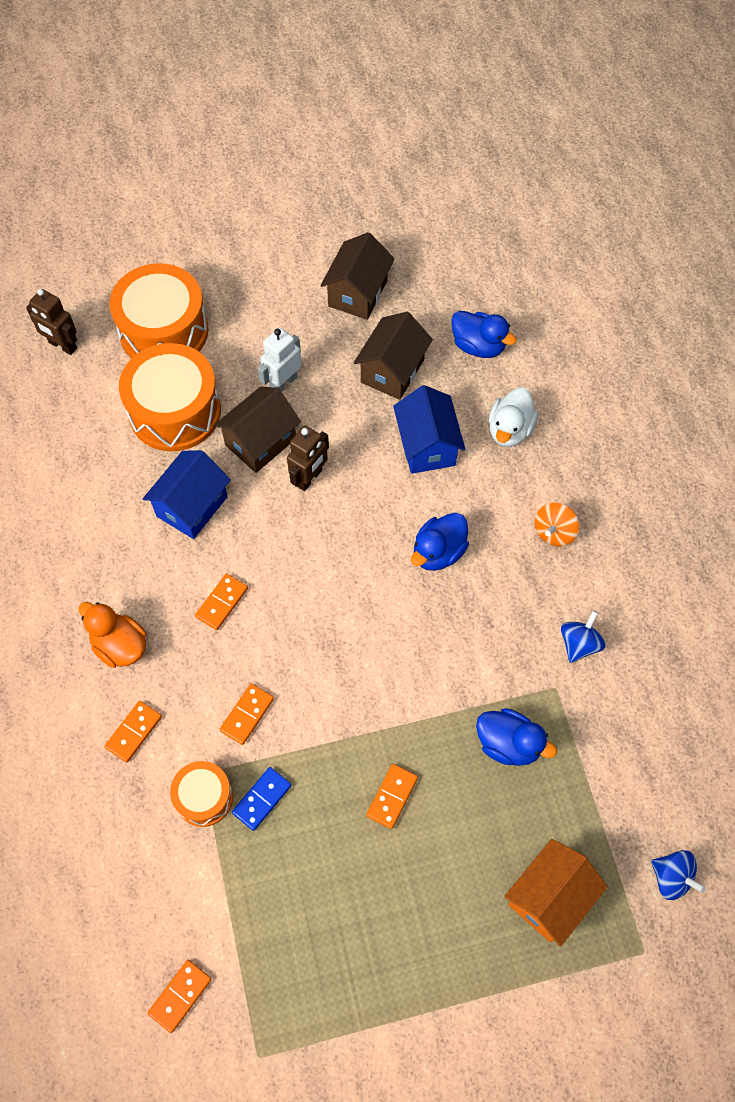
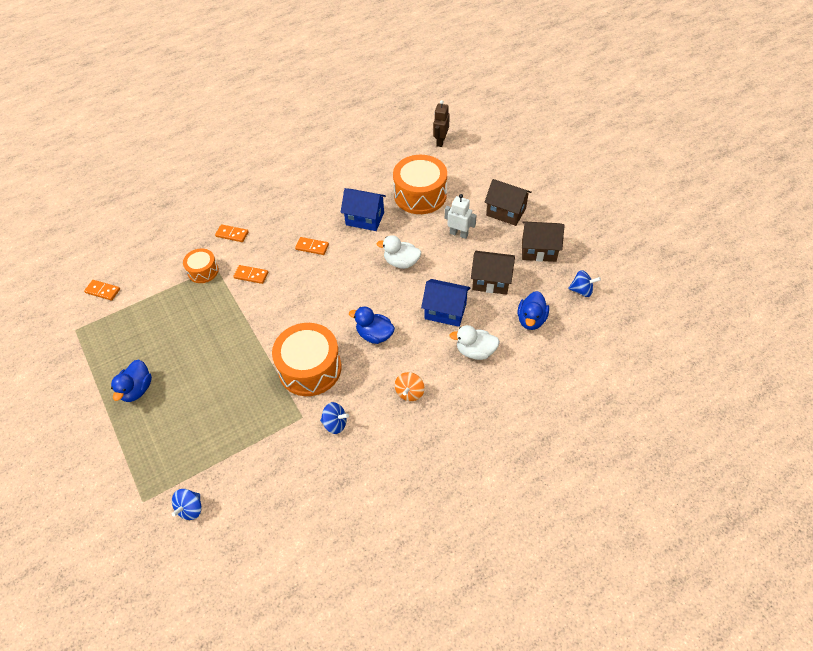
camera: 75 degrees right, 10 degrees down
(120, 646) = (277, 215): orange duck -> none
(164, 331) = (469, 175): orange drum -> orange drum (310, 368)
(260, 442) = (416, 235): brown house -> brown house (506, 212)
(262, 799) = (206, 294): blue domino -> none
(309, 478) = (401, 262): brown robot -> white duck
(392, 797) = (217, 350): orange domino -> none
(427, 446) = (445, 311): blue house -> blue house turned 45 degrees clockwise
(449, 270) = (581, 290): none -> blue spinning top
(508, 744) = (260, 400): blue duck -> blue duck (137, 389)
(549, 897) = (170, 442): orange house -> none
(554, 532) = (409, 392): orange spinning top -> orange spinning top turned 90 degrees counterclockwise

